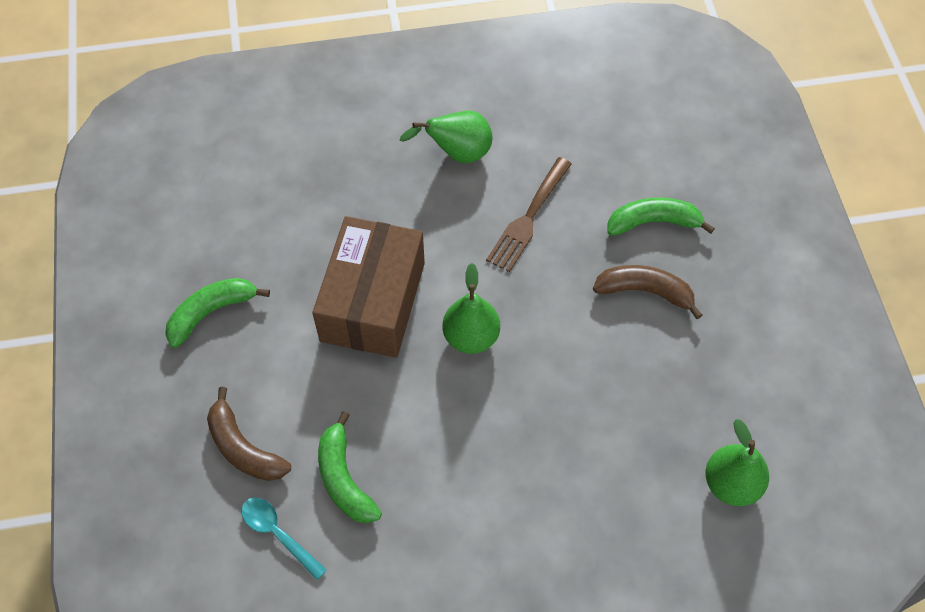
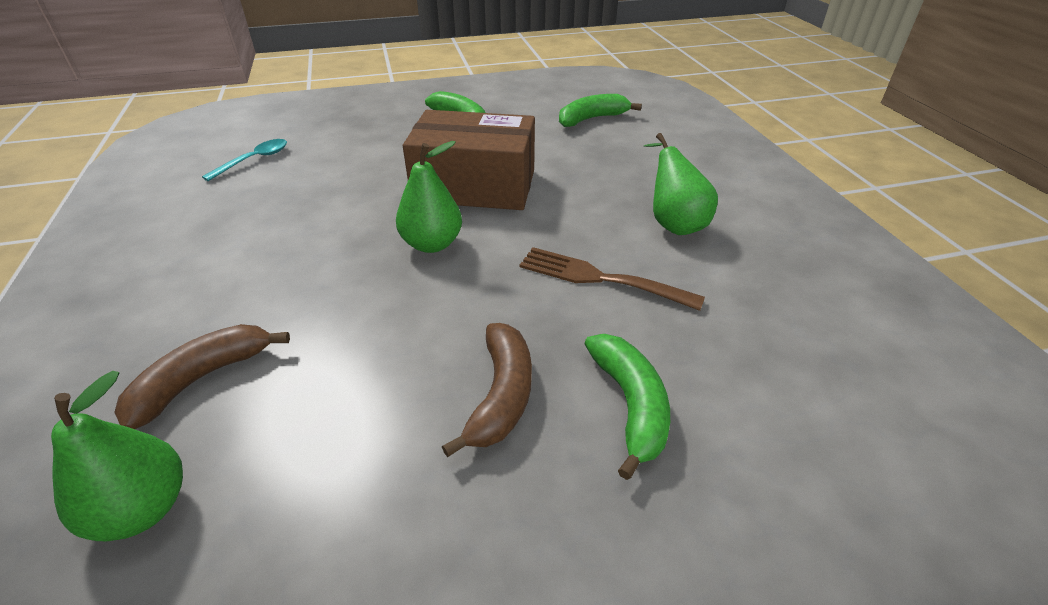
camera: 85 degrees right, 20 degrees down
(243, 448) = (336, 141): brown banana -> brown banana (201, 379)
(344, 479) = (291, 184): green banana -> green banana (591, 119)

